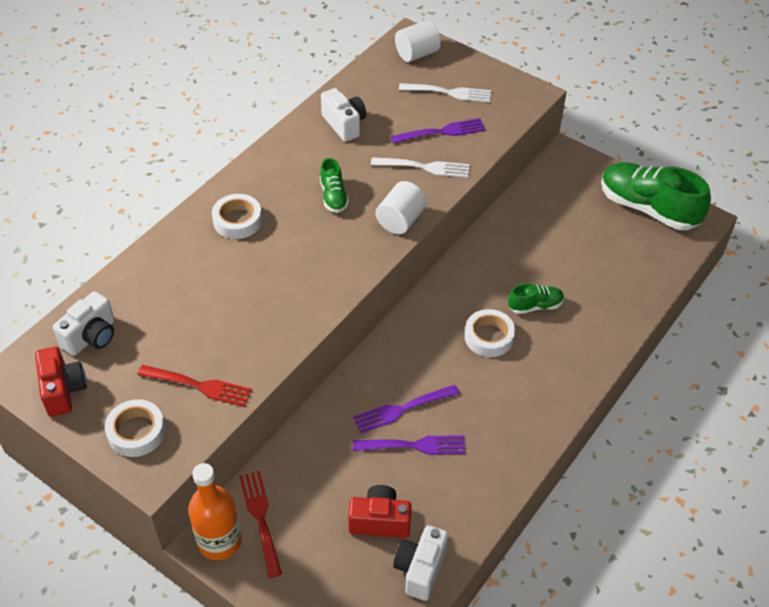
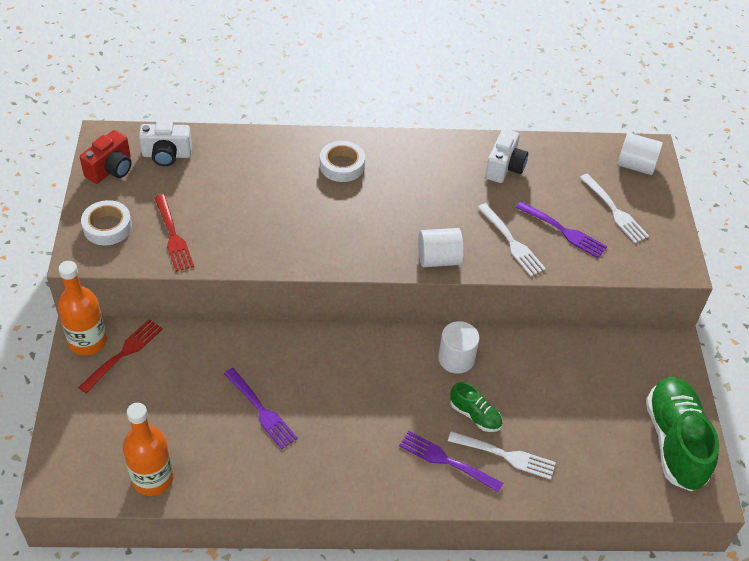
camera: 50 degrees right, 0 degrees up
(333, 196) = (422, 205): green shoe -> none
(380, 521) = (175, 428): red camera -> none
(402, 409) = (289, 383): purple fork -> purple fork (446, 461)
(420, 569) = (152, 478): white camera -> orange bottle
(472, 284) = (456, 358): none -> white cylinder
(489, 337) = (411, 400): white tape -> none
(586, 310) = (506, 456): none -> white fork

